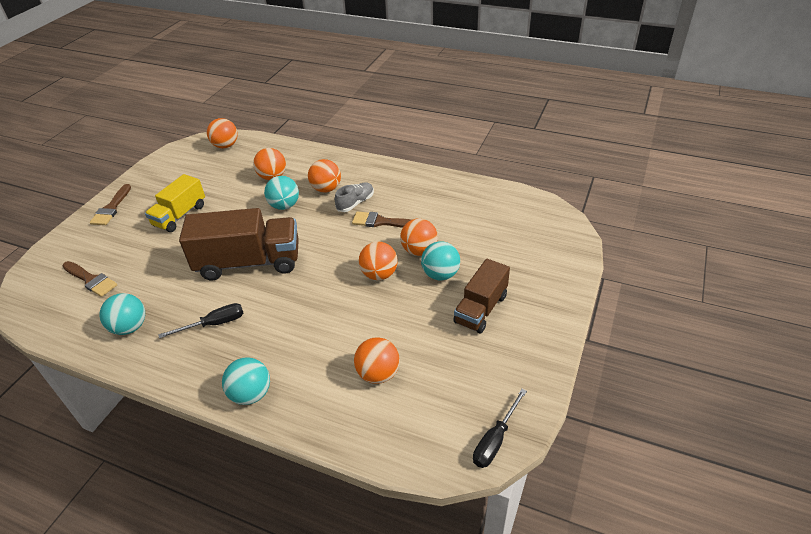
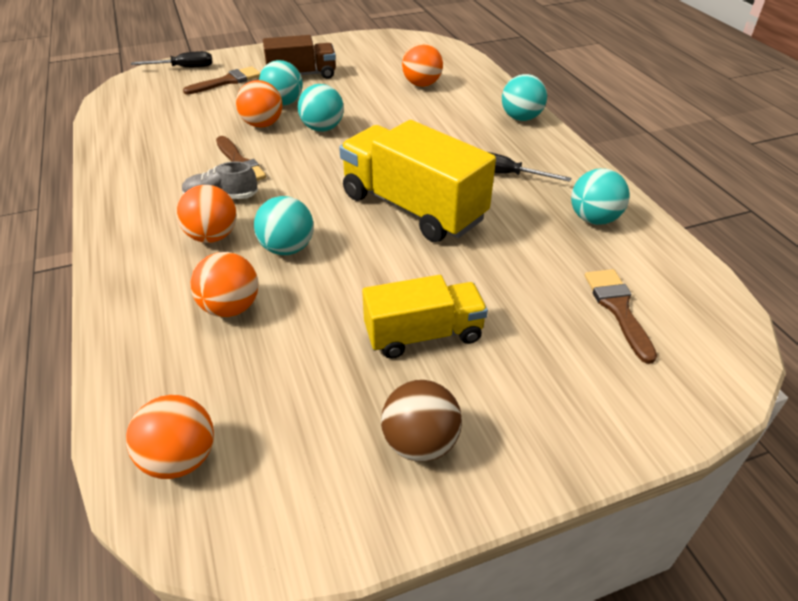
camera: 135 degrees left, 0 degrees up
(111, 208) = (519, 446): brown brush -> brown brush (227, 81)
(150, 189) = (420, 443): none -> brown ball
(249, 262) = (412, 207): brown truck -> yellow truck
(379, 274) = (322, 128): orange ball -> turquoise ball
(495, 440) = (405, 38): black screwdriver -> black screwdriver (184, 68)

